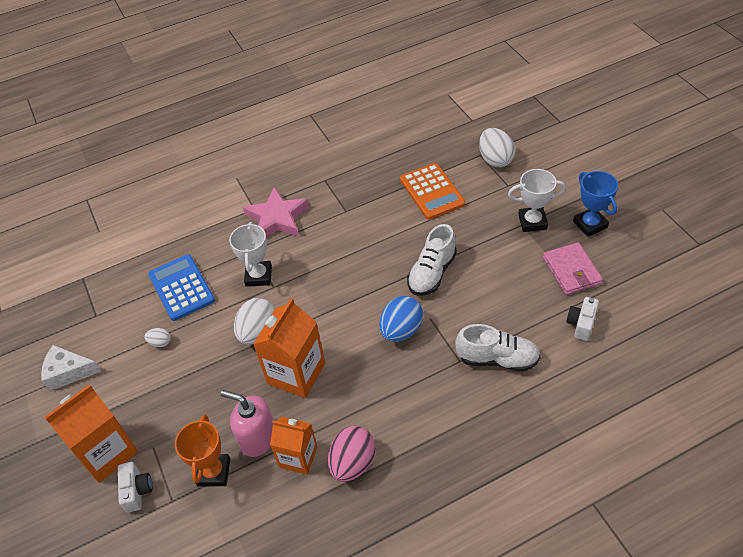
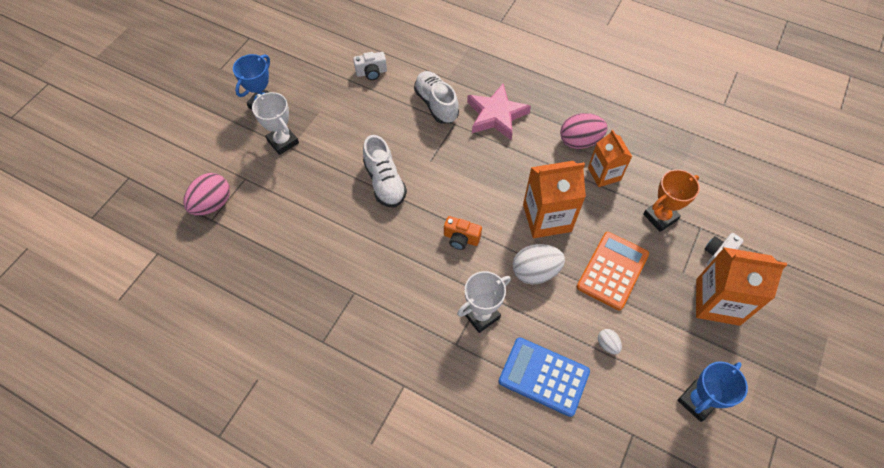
camera: 130 degrees left, 10 degrees up
(68, 372) = (697, 401): white cheese -> blue trophy
(181, 288) = (543, 376): blue calculator -> blue calculator turned 90 degrees clockwise
(258, 438) = (614, 207): pink soap dispenser -> none
(277, 218) = (402, 351): pink star -> pink star (496, 115)
(332, 298) = (461, 238): none -> orange camera
(401, 330) = (455, 172): blue egg -> none
(432, 192) = (286, 233): orange calculator -> orange calculator (612, 270)
(432, 273) = (385, 182): white shoe -> white shoe turned 75 degrees clockwise
(495, 159) = (212, 204): white egg -> pink egg
(571, 271) = (323, 96): pink wallet -> none

